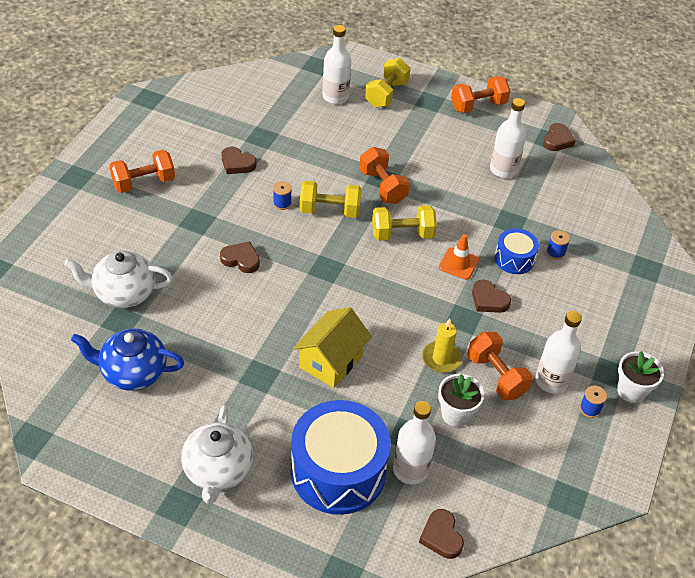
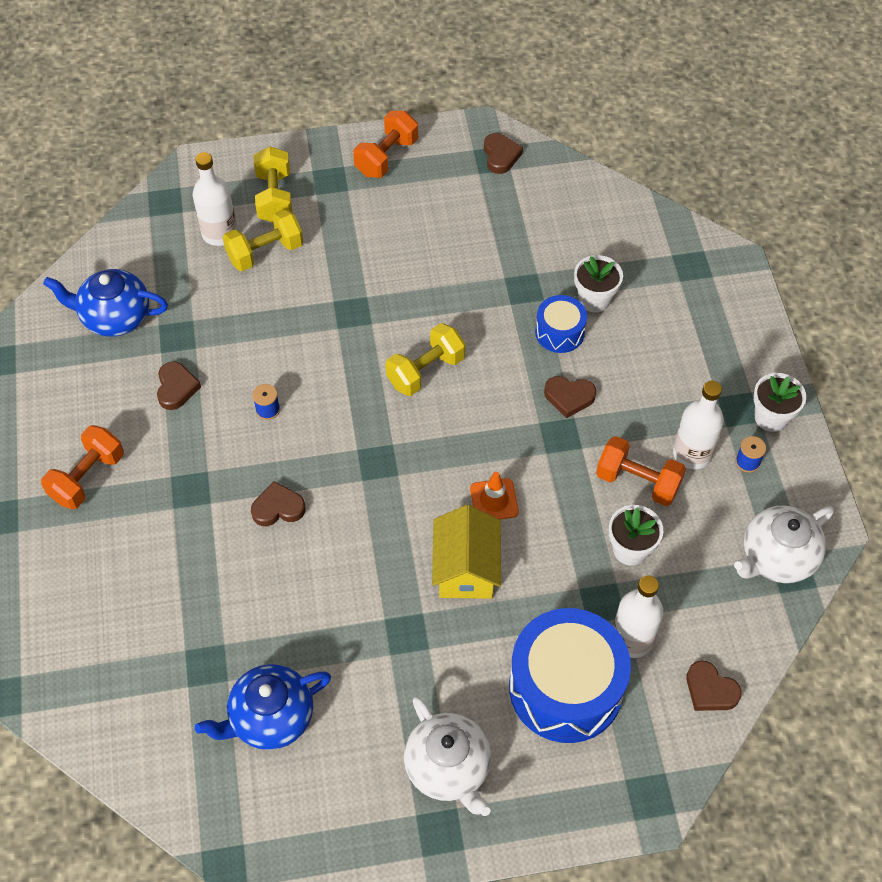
camera: 30 degrees left, 10 degrees up
(124, 293) = (181, 630): white teapot -> white teapot (776, 557)
(234, 109) = (115, 317): none -> blue teapot
(237, 163) = (176, 388): brown heart -> brown heart turned 90 degrees counterclockwise
(329, 210) = (326, 387): yellow dumbbell -> yellow dumbbell (265, 252)
(382, 187) = (361, 323): orange dumbbell -> none
(441, 358) = (571, 495): yellow candle -> none
(458, 263) = (509, 372): orange traffic cone -> orange traffic cone (494, 500)
(503, 169) = (471, 226): white bottle -> none
(555, 252) = (594, 299): blue spool -> white flower pot

